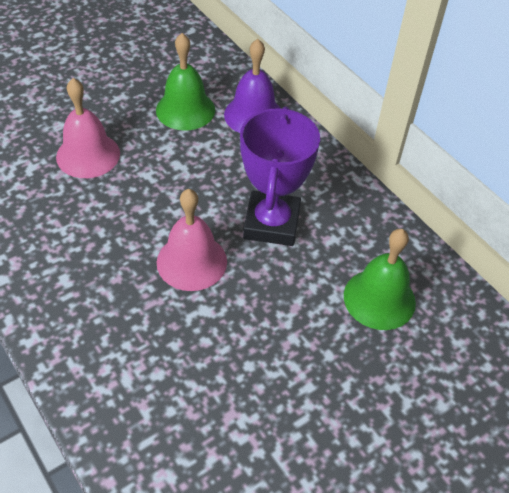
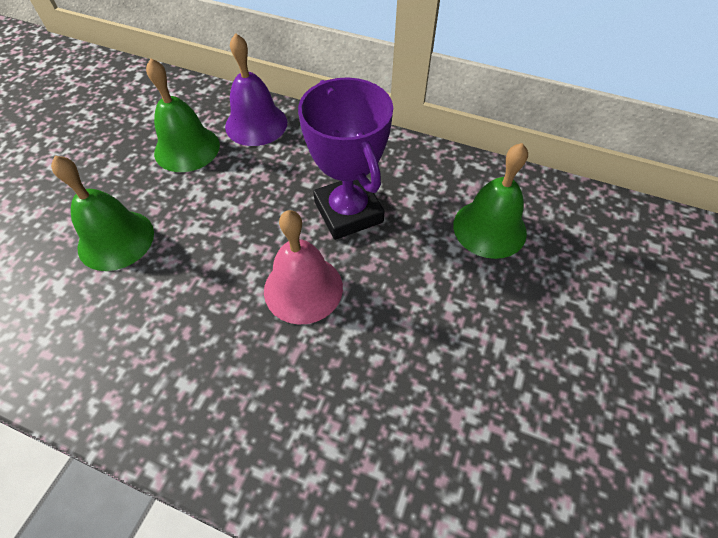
camera: 30 degrees left, 5 degrees up
(88, 155) = (116, 240): pink bell -> green bell

